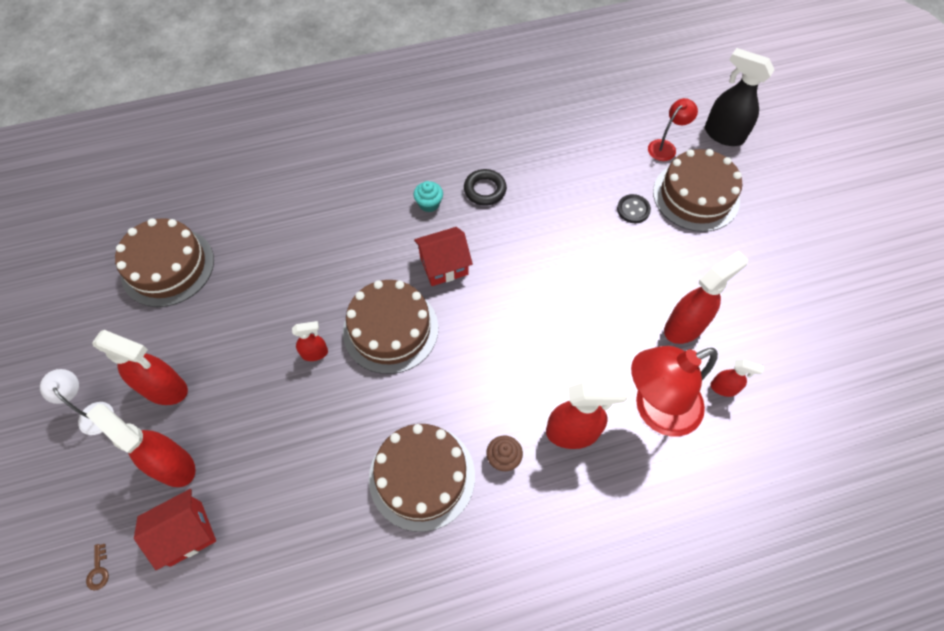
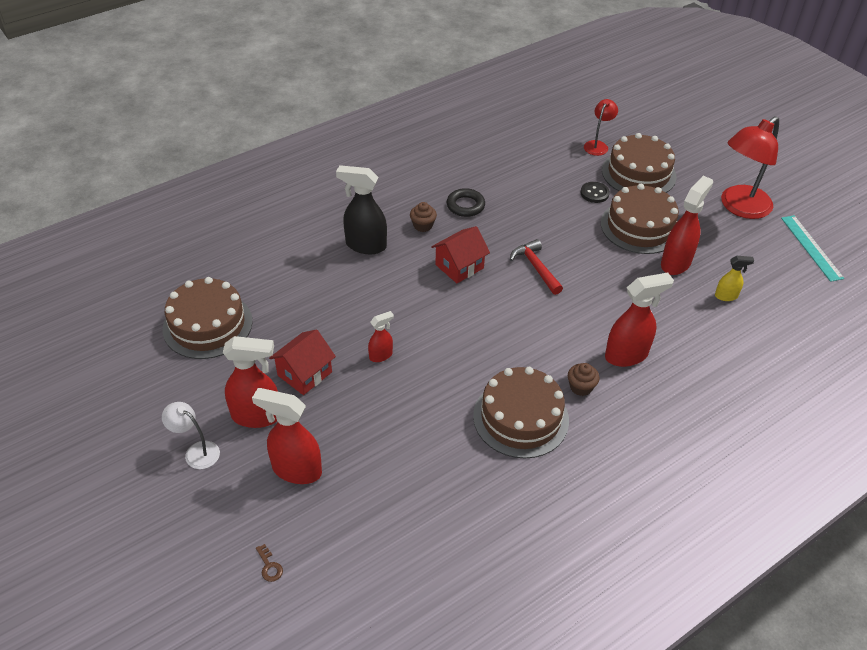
camera: 20 degrees left, 15 degrees down
(186, 533) = (336, 515): red house -> red house (305, 373)
(390, 329) = (438, 322): brown cake -> brown cake (640, 226)
(429, 204) = (423, 225): turquoise cupcake -> brown cupcake
(524, 289) = (536, 267): none -> red hammer
(656, 410) = (682, 323): red lamp -> red lamp (739, 207)
(723, 134) = (638, 128): black spray bottle -> black spray bottle (365, 245)
(724, 388) = (726, 296): red spray bottle -> yellow spray bottle
(859, 351) = (811, 247): none -> turquoise ruler

